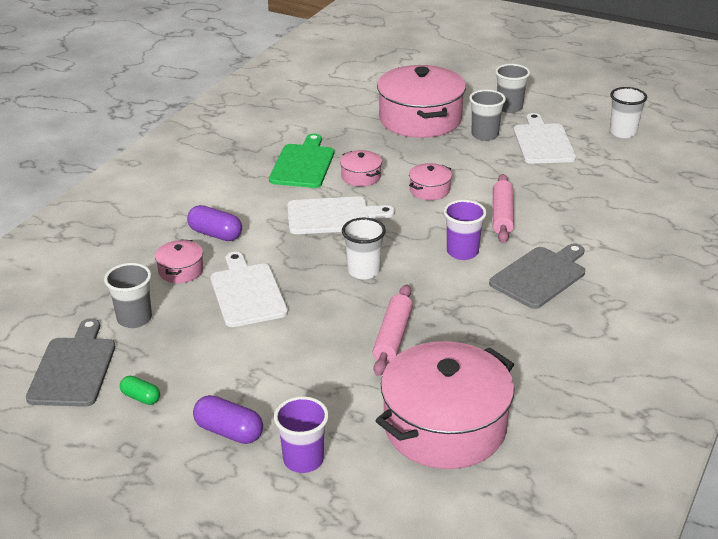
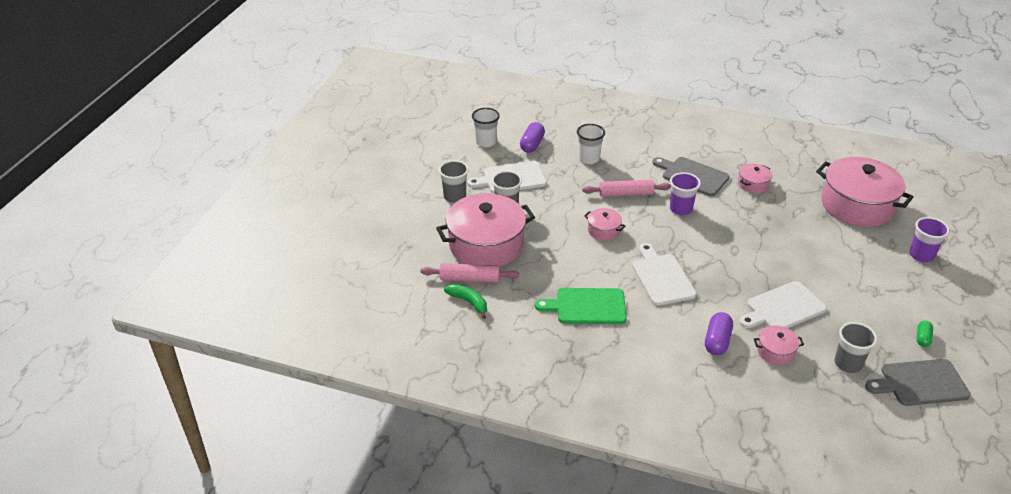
camera: 100 degrees left, 5 degrees up
(229, 431) = (922, 290): purple capsule -> purple capsule (532, 144)
(334, 105) = (468, 302): none -> green banana
(361, 176) = (596, 269): pink pot -> pink pot (753, 184)
(363, 271) = (726, 252): white cup -> white cup (589, 159)
(393, 337) = (791, 232): pink rolling pin -> pink rolling pin (470, 279)

